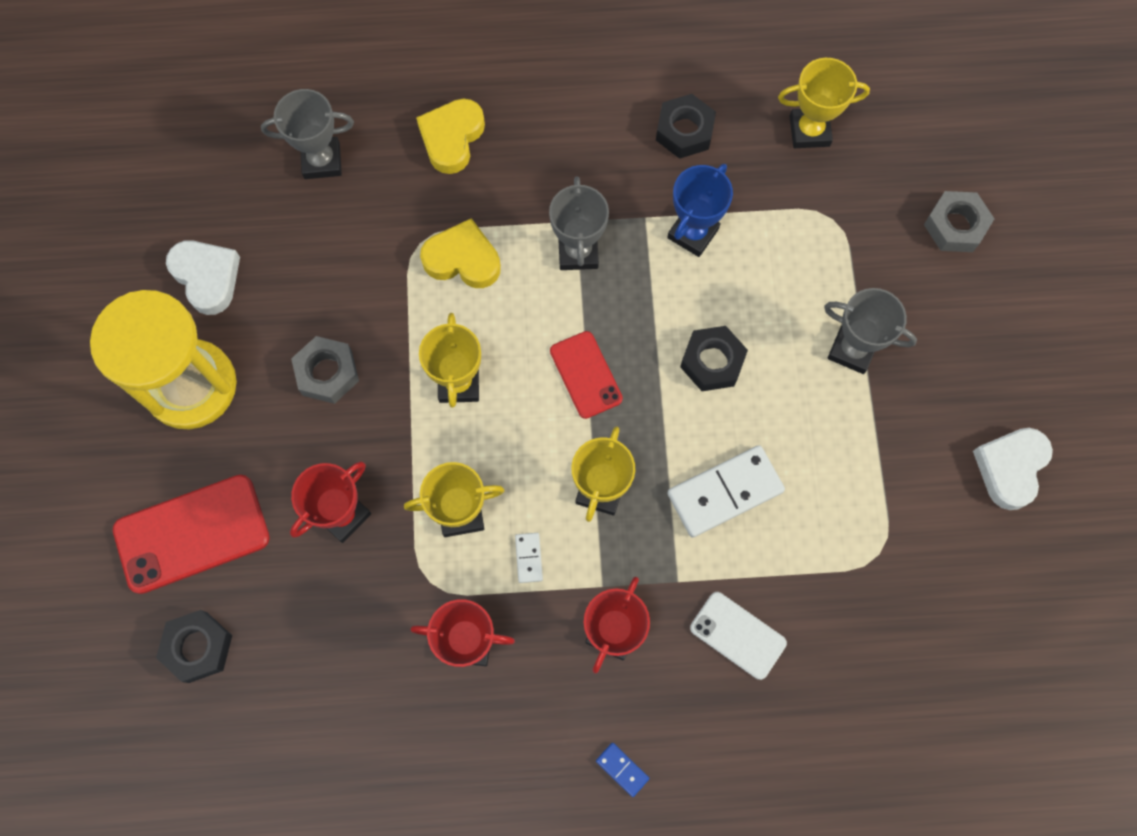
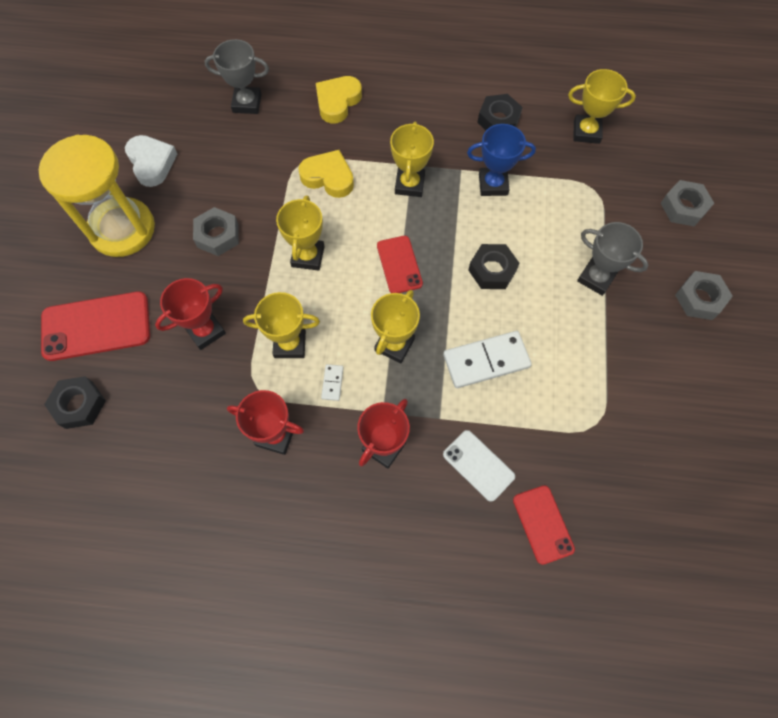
camera: 10 degrees right, 5 degrees down
(578, 252) = (409, 184): grey trophy -> yellow trophy
(622, 769) = (371, 550): blue domino -> none
(693, 233) = (493, 184): blue trophy -> blue trophy turned 45 degrees clockwise
(830, 697) = (543, 524): none -> red phone
(991, 357) = (699, 299): none -> grey nut
(1010, 468) = (705, 379): white heart -> none

